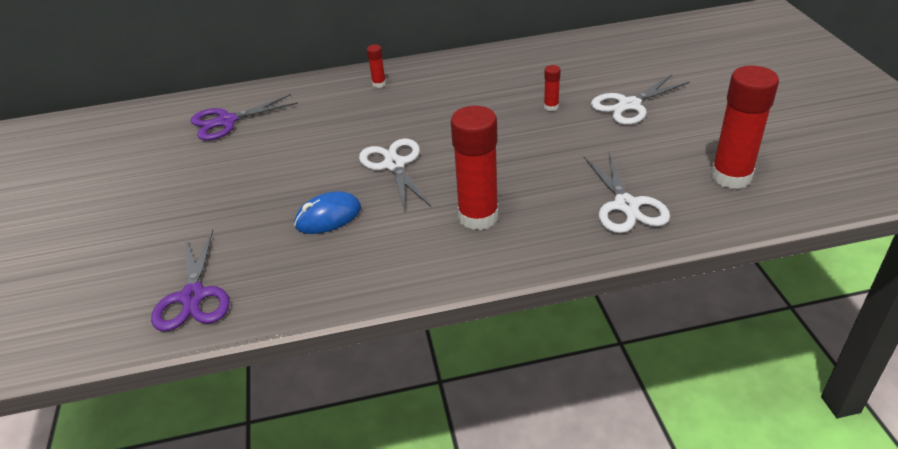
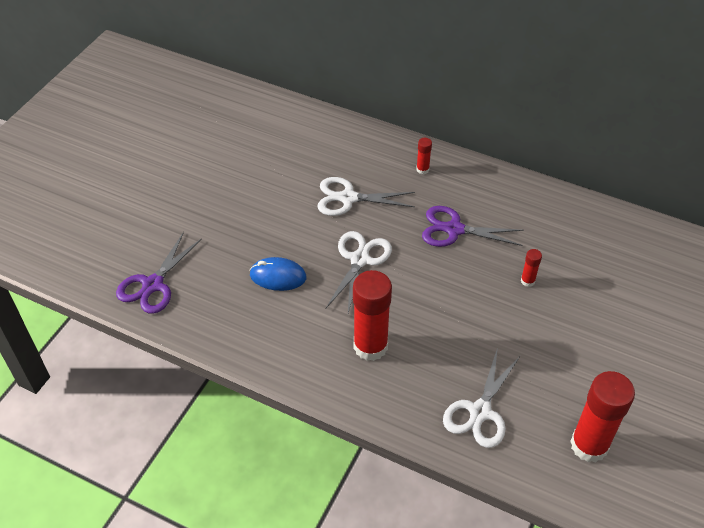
camera: 35 degrees right, 10 degrees up
(227, 121) = (287, 140): purple scissors -> purple scissors (454, 229)
(629, 105) = (592, 322): white scissors -> white scissors (348, 198)

